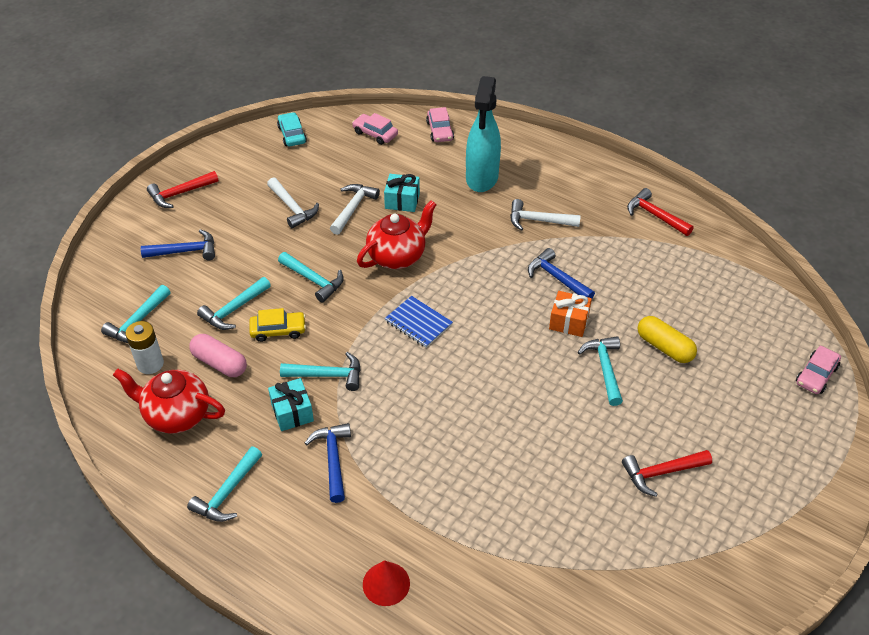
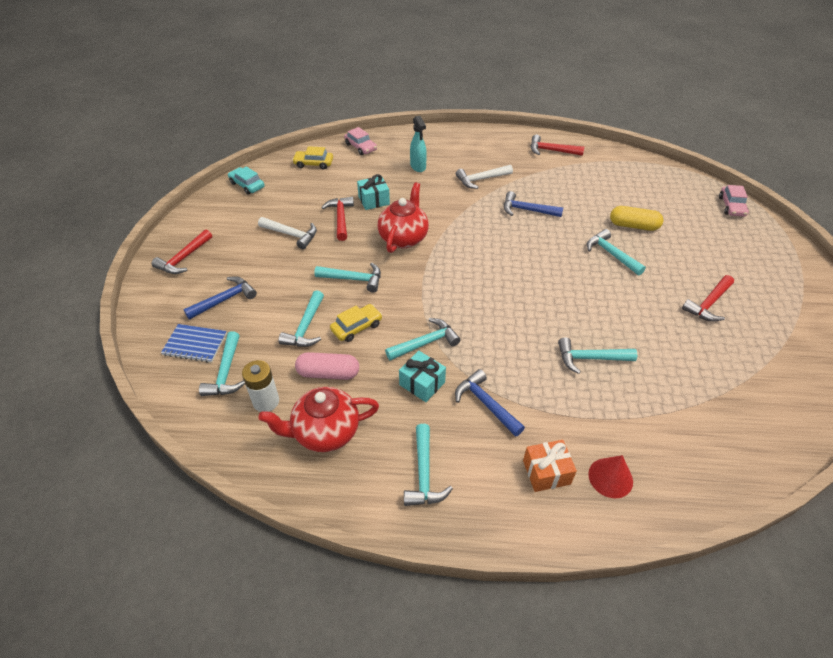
camera: 30 degrees left, 0 degrees up
(353, 208) = (340, 218): white hammer -> red hammer
(375, 134) = (313, 164): pink car -> yellow car
(418, 323) = (460, 277): blue notebook -> blue notebook (195, 344)
(473, 466) = (590, 358): none -> turquoise hammer
(482, 178) = (418, 166): turquoise spray bottle -> turquoise spray bottle, size x0.57
(569, 322) = (561, 234): orange gift -> orange gift (546, 472)

